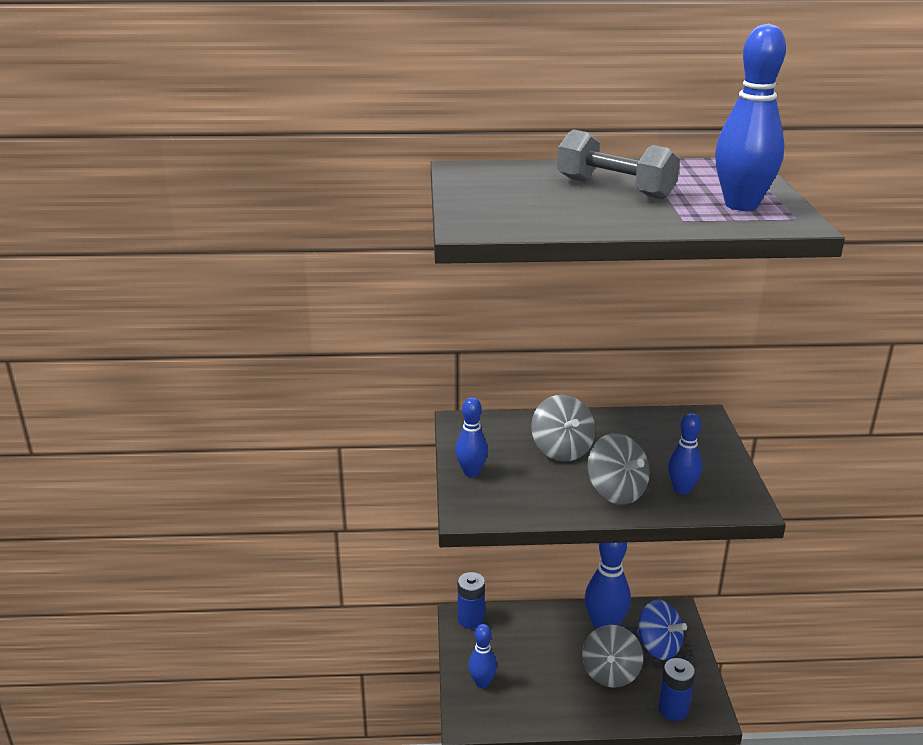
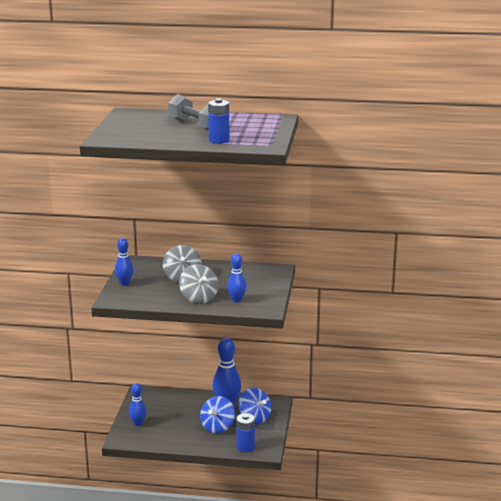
camera: 10 degrees right, 5 degrees down
(471, 619) = (146, 394): blue battery -> blue battery (219, 140)
(610, 673) = (217, 427): grey spinning top -> blue spinning top
(741, 205) = (251, 137): blue bowling pin -> none

